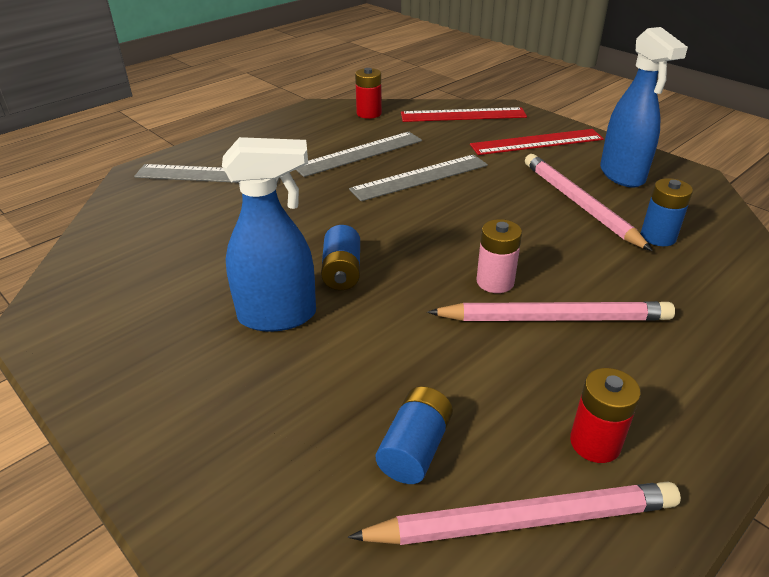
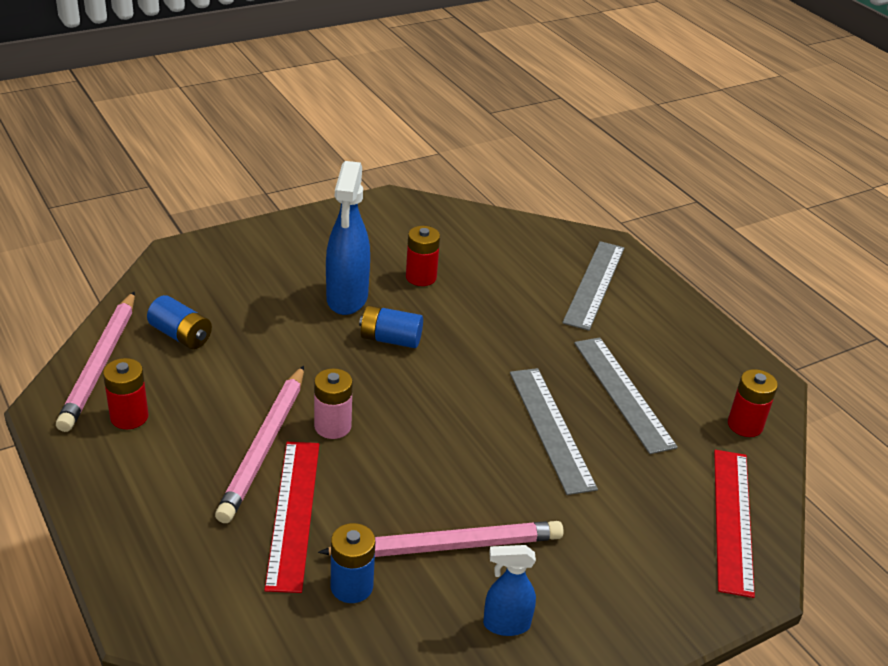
camera: 100 degrees right, 0 degrees up
(219, 271) = (421, 277): none -> red battery
(536, 142) = (627, 570): red ruler -> red ruler (293, 513)
(622, 175) = (505, 624): blue spray bottle -> blue spray bottle, size x0.56

